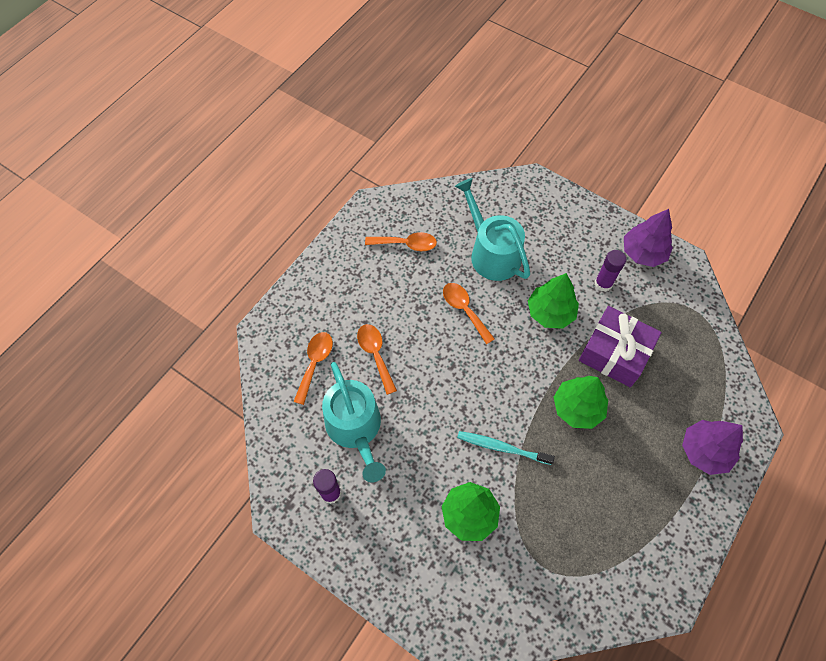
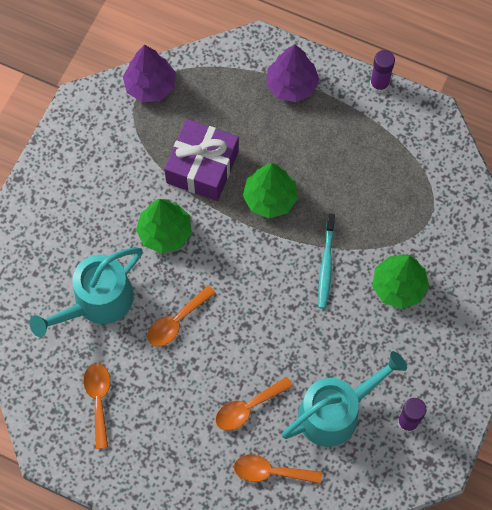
camera: 100 degrees left, 5 degrees up
(603, 283) = (120, 182): purple glue stick -> purple glue stick (379, 84)
(643, 253) = (74, 144): purple tree -> purple tree (150, 86)

